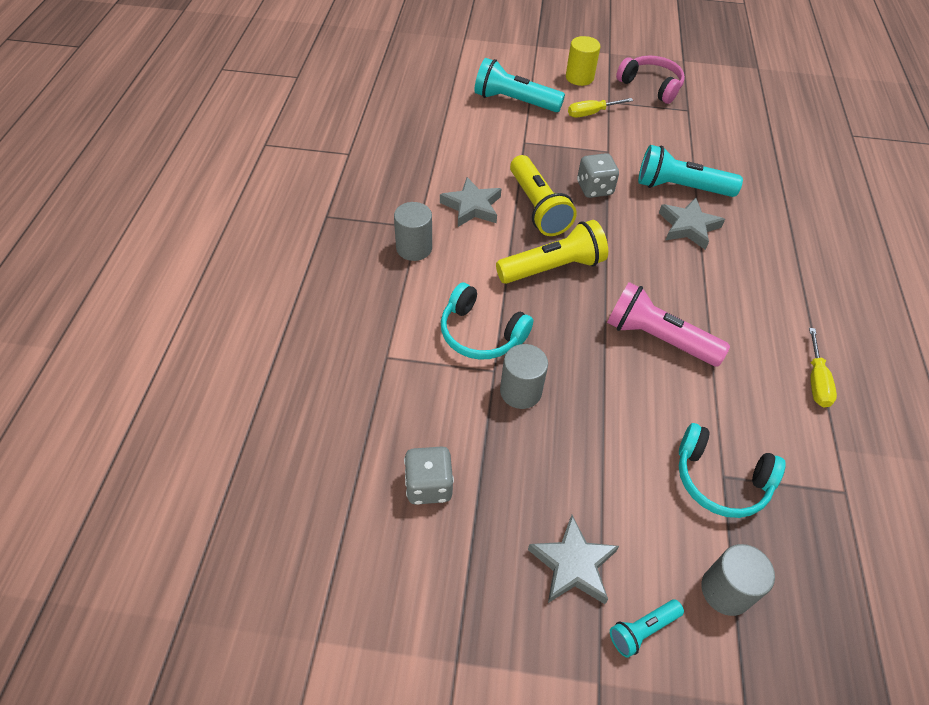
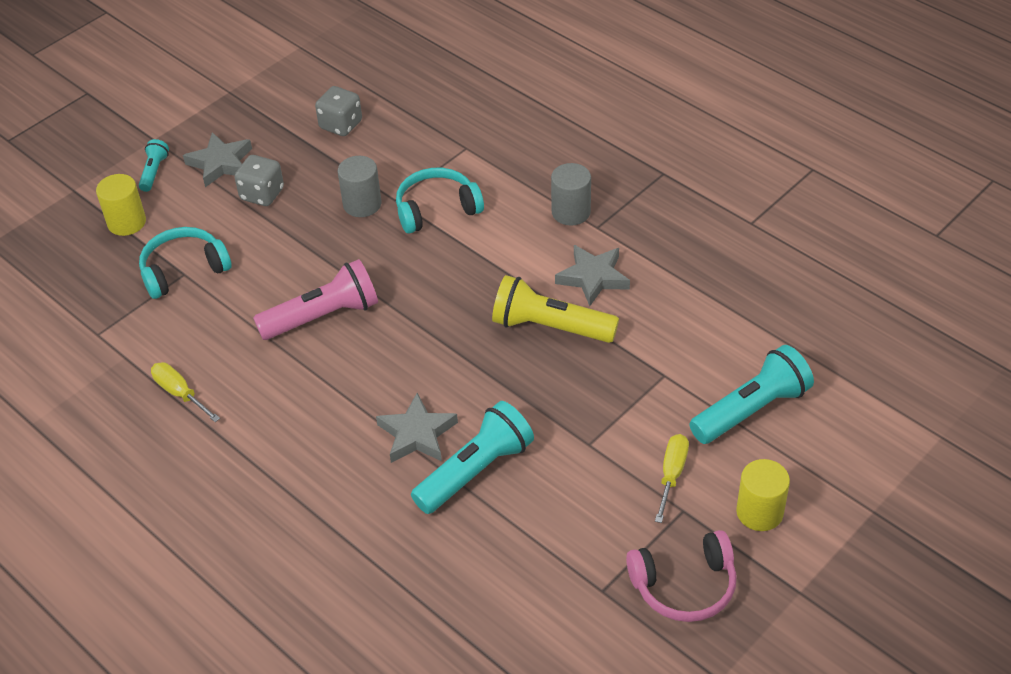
camera: 130 degrees right, 5 degrees down
(553, 267) = (463, 293): yellow flashlight -> none
(594, 188) = (538, 391): grey dice -> grey dice (262, 194)
(725, 590) = (127, 222): grey cylinder -> yellow cylinder

